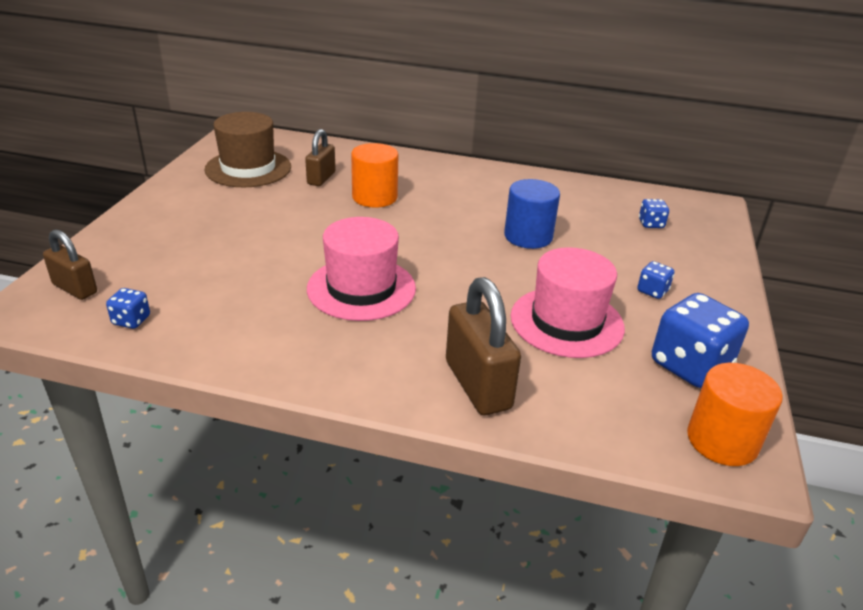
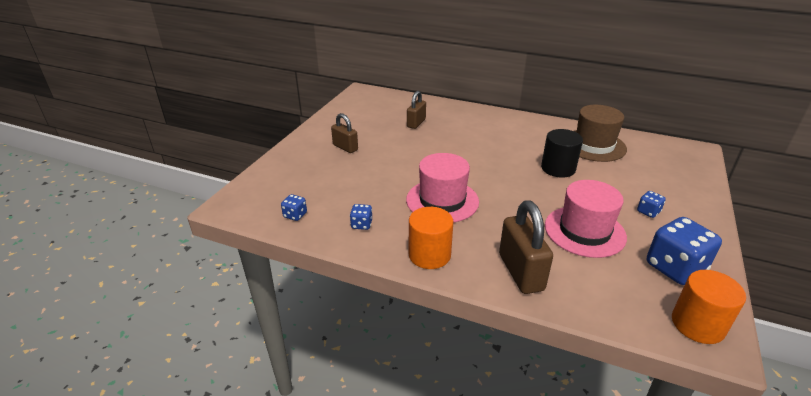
camera: 10 degrees right, 0 degrees up
(75, 288) = (261, 192): brown padlock -> brown padlock (345, 147)
(248, 168) = (368, 115): brown hat -> brown hat (593, 145)
(374, 197) = (452, 137): orange cylinder -> orange cylinder (429, 255)
(528, 236) = (558, 168): blue cylinder -> black cylinder
(651, 224) = (648, 162): blue dice -> blue dice (361, 224)

